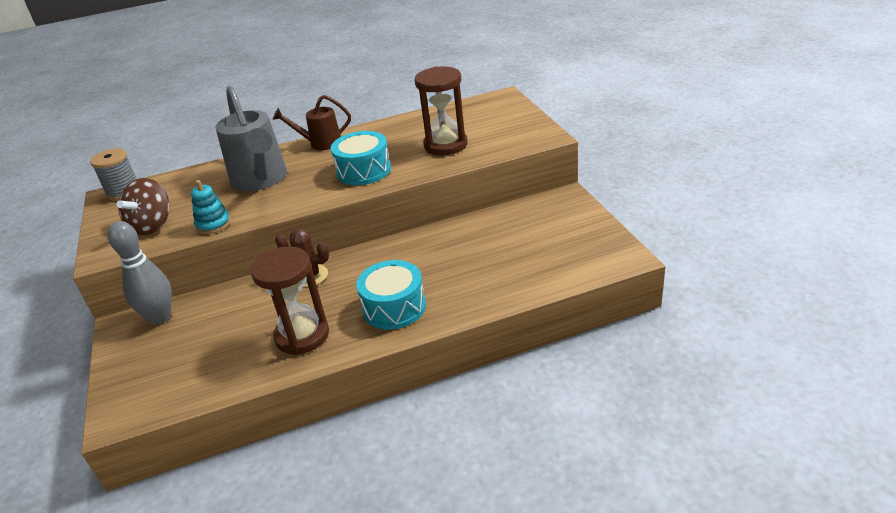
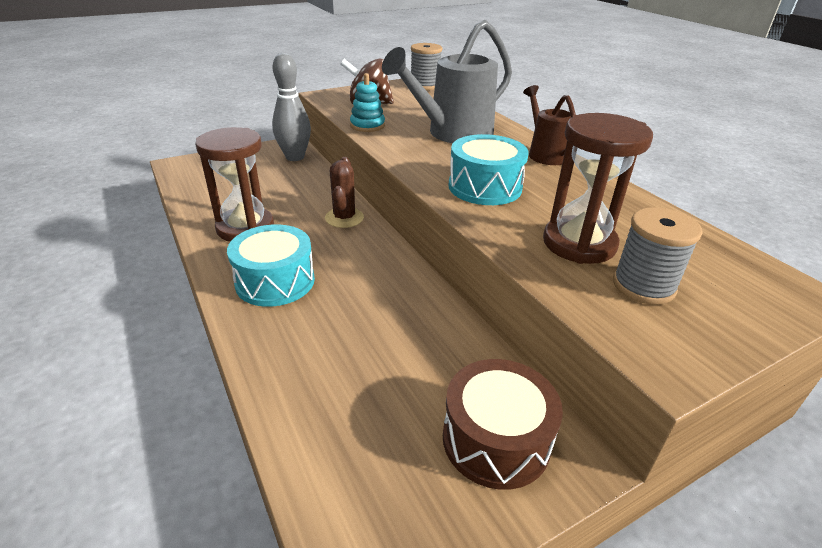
camera: 75 degrees right, 0 degrees up
(489, 133) = (643, 286): none -> grey spool
(553, 217) = (496, 439): none -> brown drum

